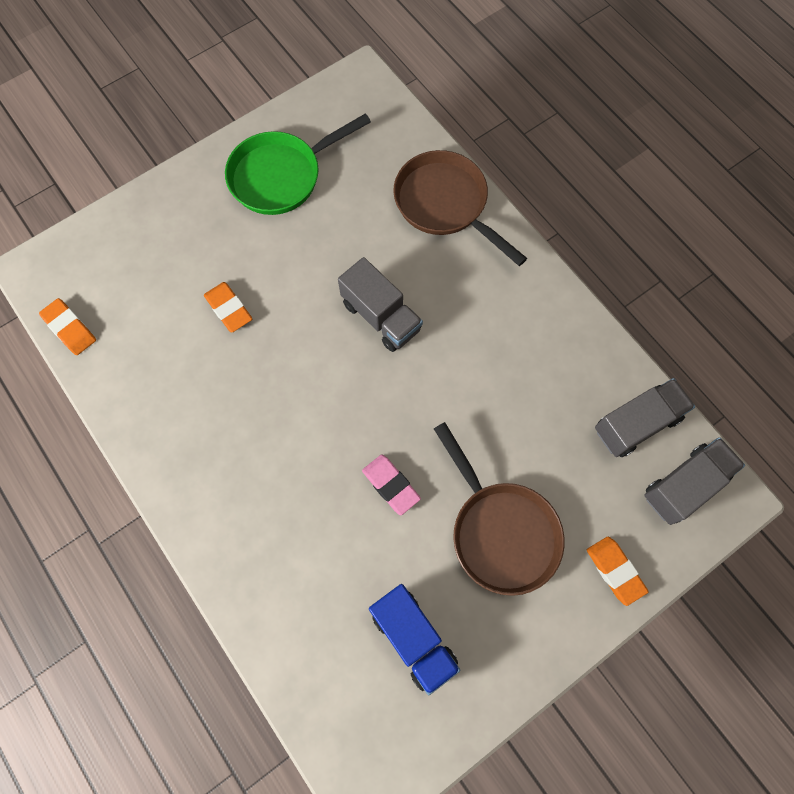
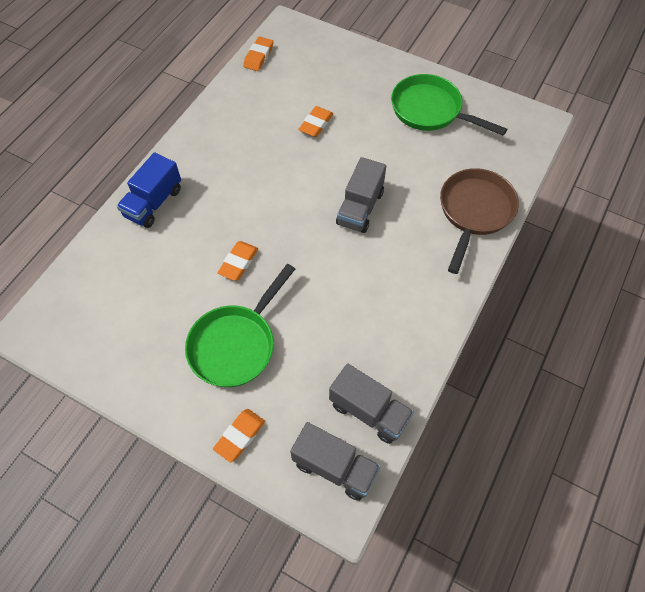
camera: 65 degrees right, 10 degrees down
(391, 485) = (238, 263): pink eraser -> orange eraser
(413, 638) = (137, 318): blue truck -> blue truck (153, 203)
(501, 531) = (236, 344): brown pan -> green pan

